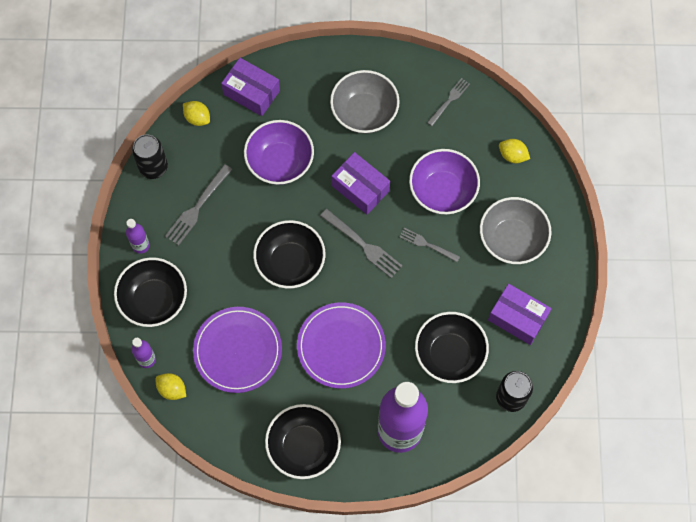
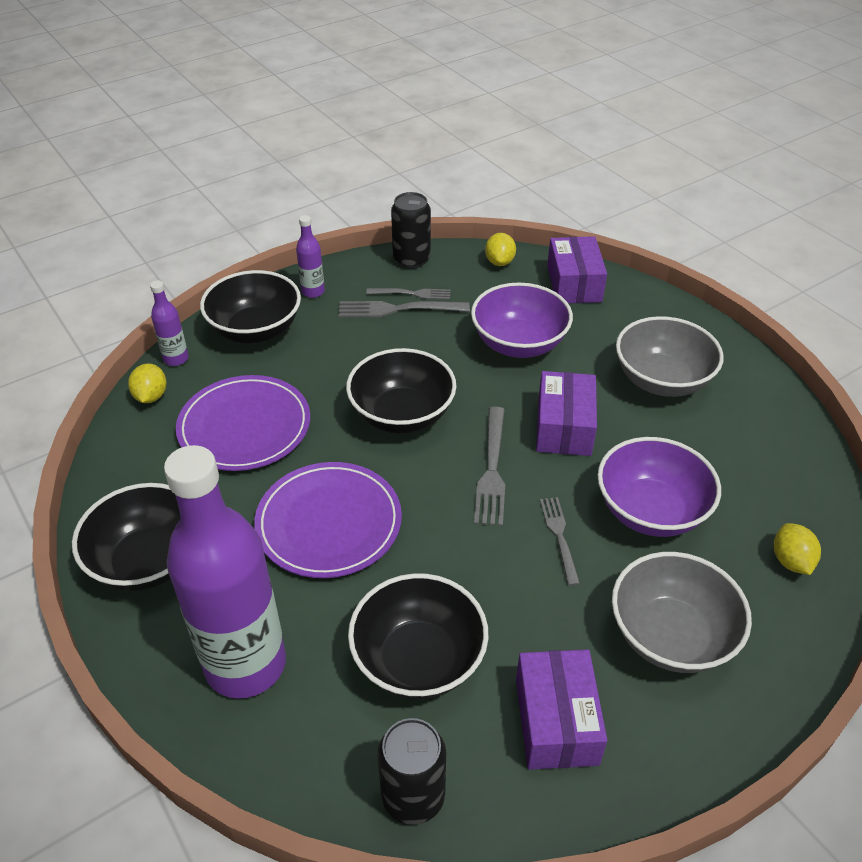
camera: 55 degrees right, 25 degrees down
(449, 101) = (776, 449): grey fork -> grey fork (412, 293)

